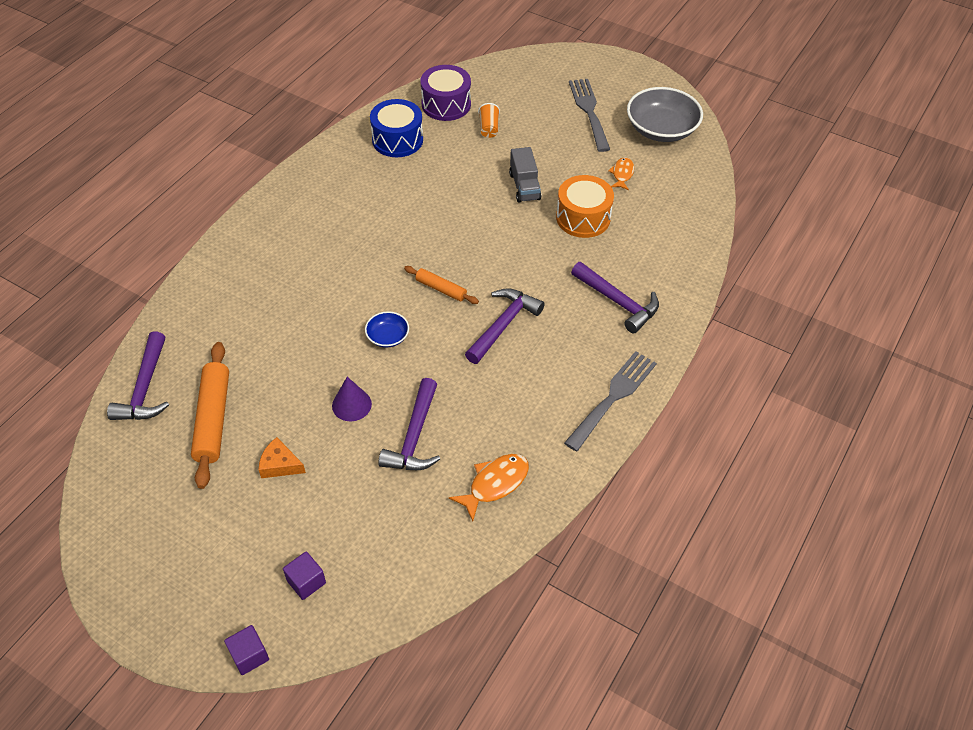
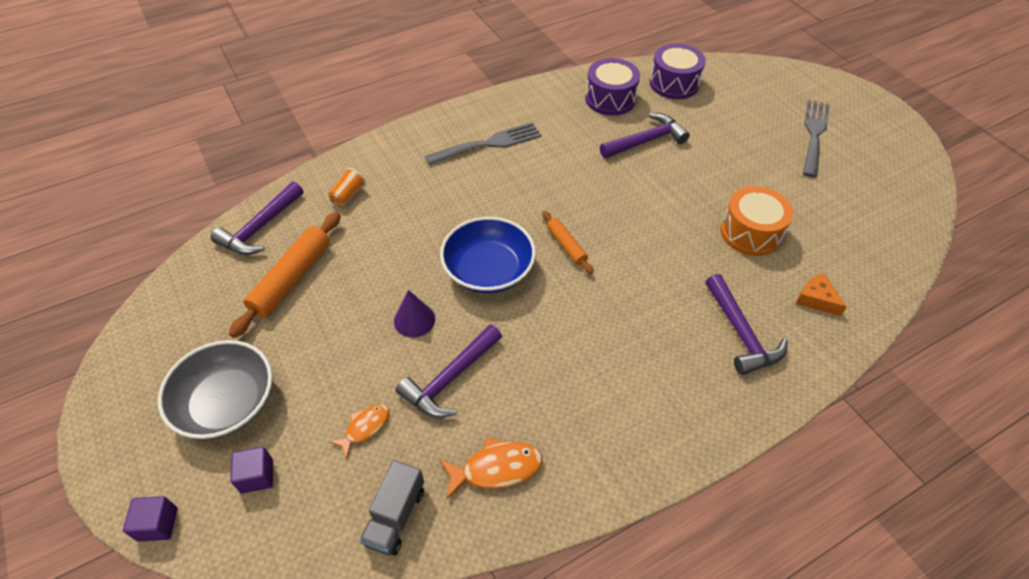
camera: 30 degrees right, 0 degrees up
(280, 464) = (315, 347): orange cheese -> orange cheese (816, 299)
(387, 337) = (488, 270): blue bowl -> blue bowl, size x2.02
(397, 140) = (610, 99): blue drum -> purple drum
(489, 128) = (702, 117): orange cup -> orange cup (348, 195)
(503, 325) = (606, 306): purple hammer -> purple hammer (646, 141)
(524, 186) = (706, 181): grey truck -> grey truck (395, 516)
(613, 397) = (678, 434): grey fork -> grey fork (489, 144)
(622, 174) = (817, 205): orange fish -> orange fish (365, 427)
(661, 129) = (885, 176): grey bowl -> grey bowl (227, 402)

